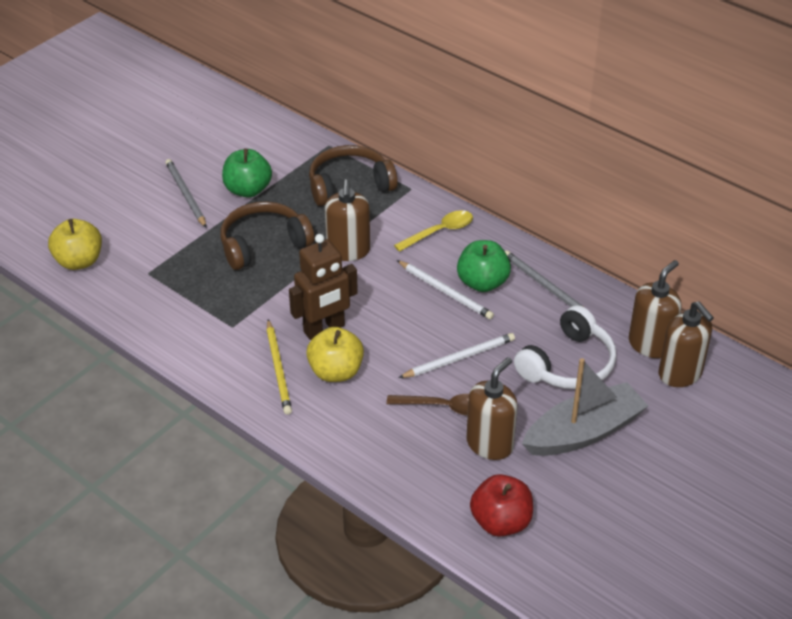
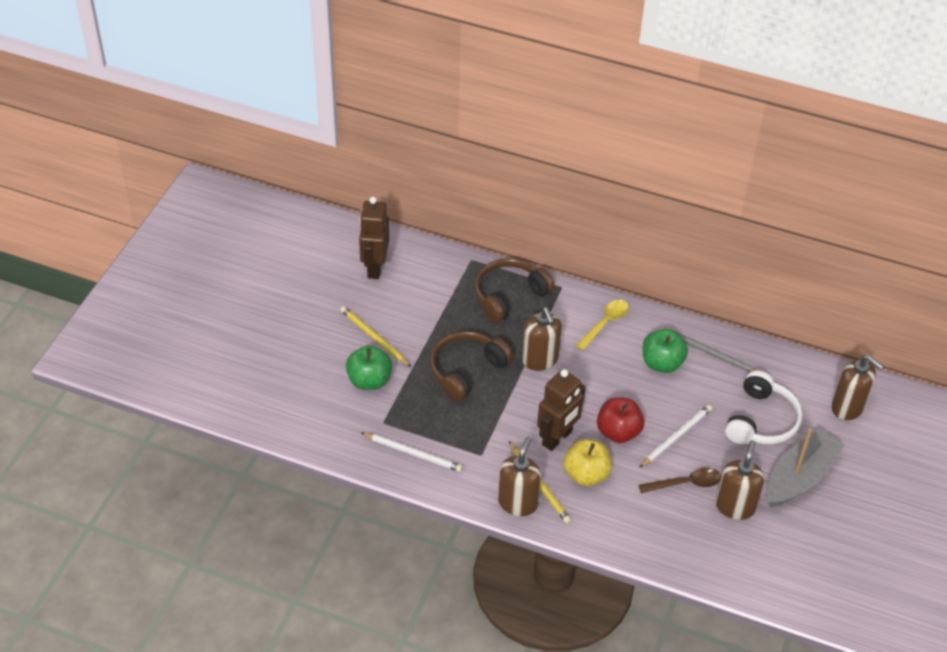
camera: 20 degrees left, 5 degrees up
(79, 261) = (317, 426): yellow apple -> none
(186, 194) = (374, 337): grey pencil -> yellow pencil
(224, 133) = (375, 267): none -> brown robot
(248, 190) = (425, 320): green apple -> green apple (369, 380)
(445, 292) = (637, 379): white pencil -> white pencil (413, 453)
(501, 522) = (773, 570): red apple -> red apple (618, 432)
(650, 344) = (814, 387): brown soap dispenser -> brown soap dispenser (518, 503)

